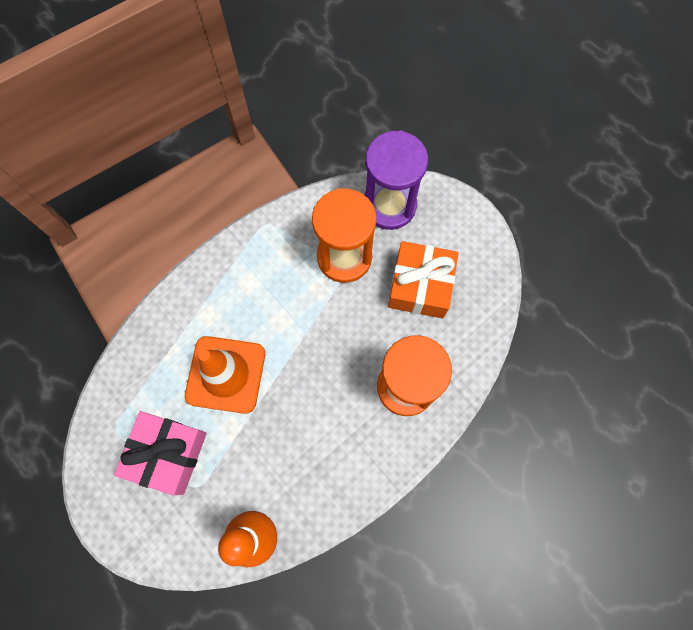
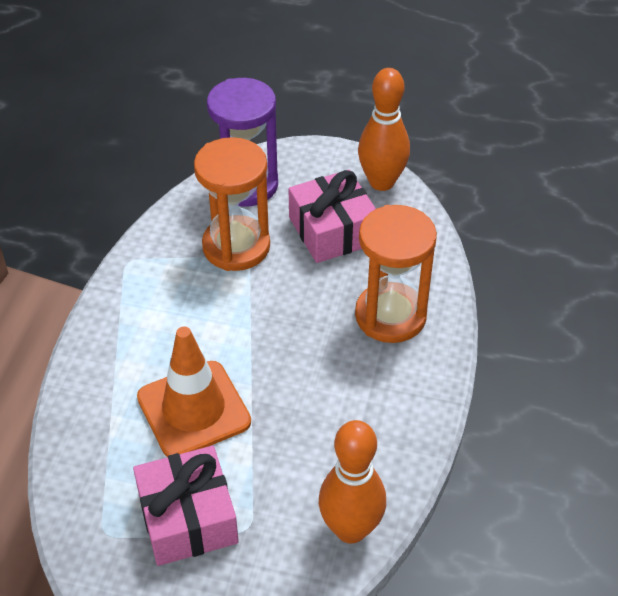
camera: 35 degrees left, 25 degrees down
(420, 286) = (332, 230): orange gift -> pink gift
(488, 264) = (381, 182): none -> orange bowling pin

